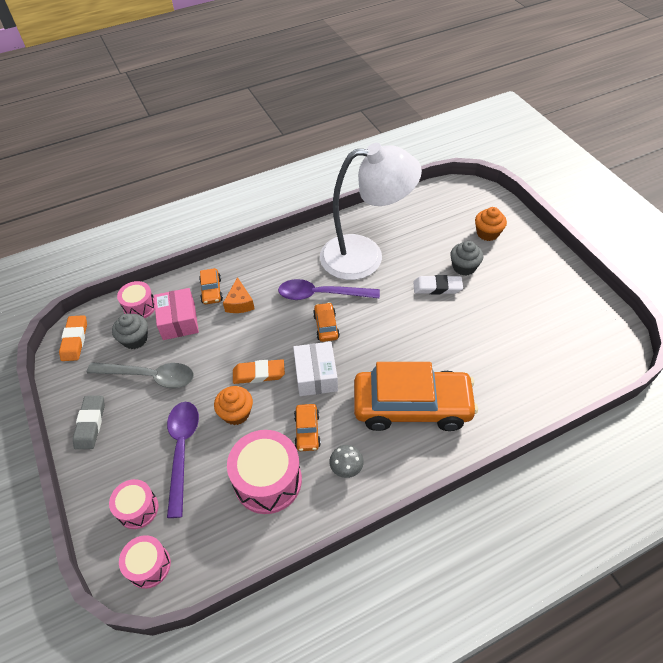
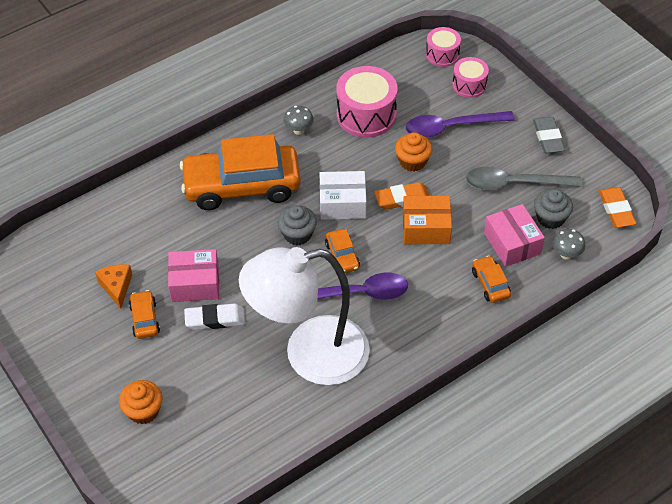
camera: 170 degrees right, 0 degrees up
(140, 307) = (566, 254): pink drum -> grey mushroom
(182, 450) = (451, 127): purple spoon -> purple spoon turned 90 degrees clockwise
(239, 303) = (450, 272): orange cheese -> orange cheese (116, 287)
(246, 342) = (426, 228): none -> orange box
(307, 431) = (340, 155): orange car -> orange car (145, 319)
(316, 375) = (342, 203): white box -> white box turned 75 degrees counterclockwise
(455, 317) = (195, 283): none -> pink box
(464, 267) = (180, 352): grey cupcake -> grey cupcake (297, 234)

